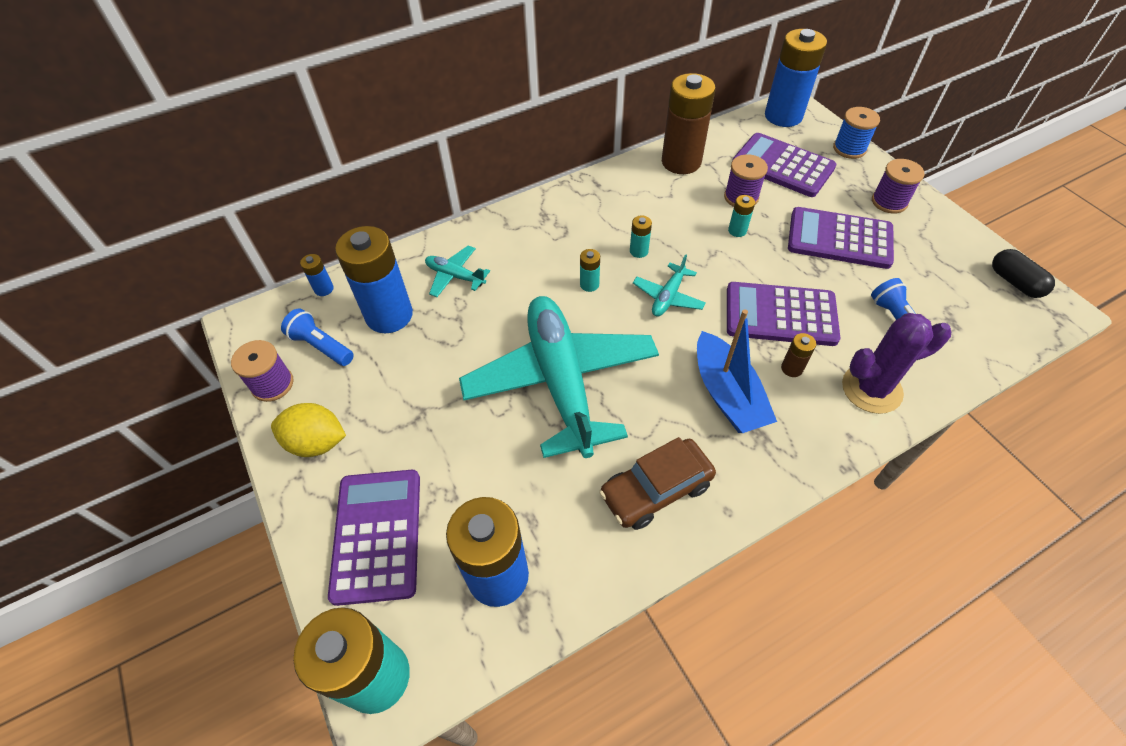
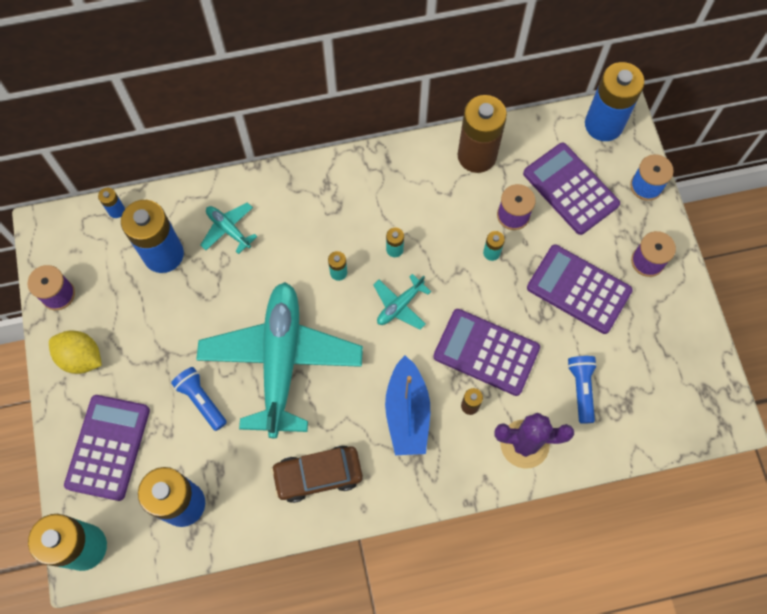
camera: 15 degrees right, 15 degrees up
(321, 346) = (102, 269): blue flashlight -> blue flashlight (201, 400)
(1015, 282) = (707, 382): black capsule -> none

